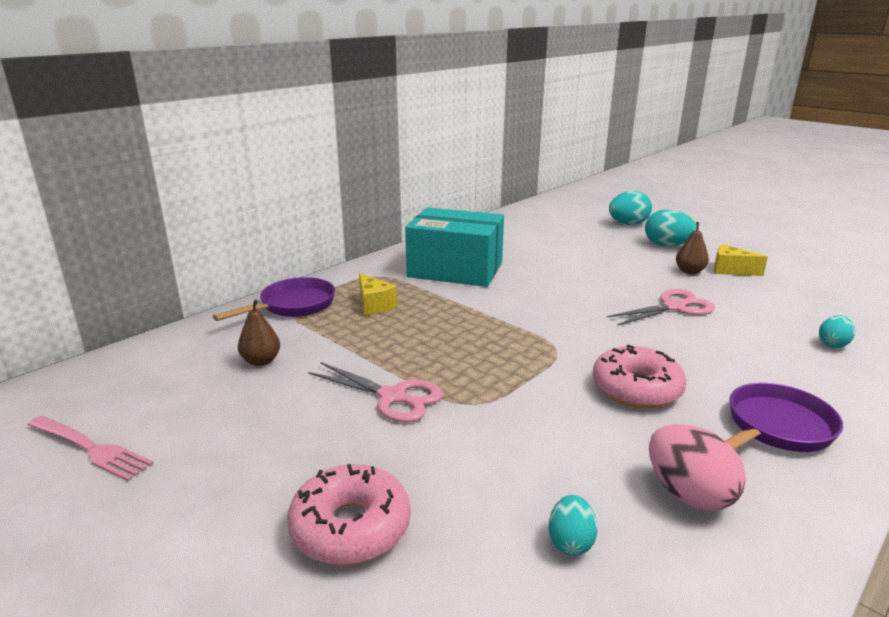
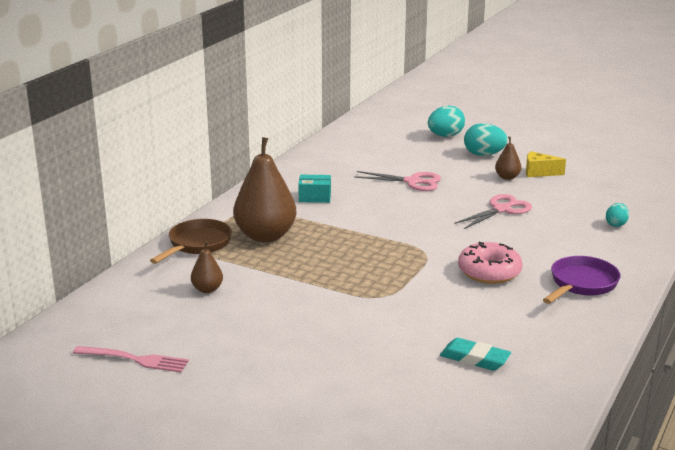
camera: 15 degrees left, 0 degrees up
(293, 305) = (197, 244): purple pan -> brown pan
(351, 527) = (344, 372): pink donut -> none
(374, 305) = (265, 236): yellow cheese -> brown pear
(392, 397) = (324, 300): pink scissors -> pink scissors (412, 182)
(455, 270) = (314, 197): turquoise box -> turquoise box, size x0.43
(570, 542) = (474, 359): turquoise egg -> turquoise eraser
(688, 494) = (535, 327): pink egg -> none

